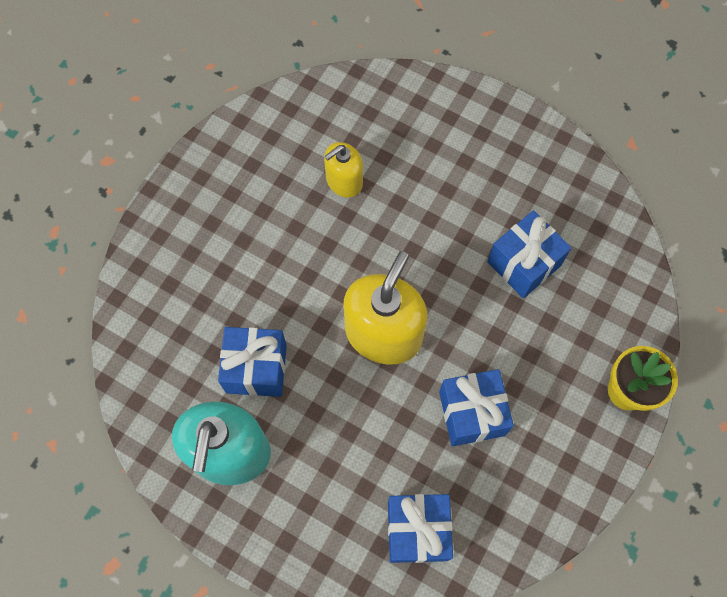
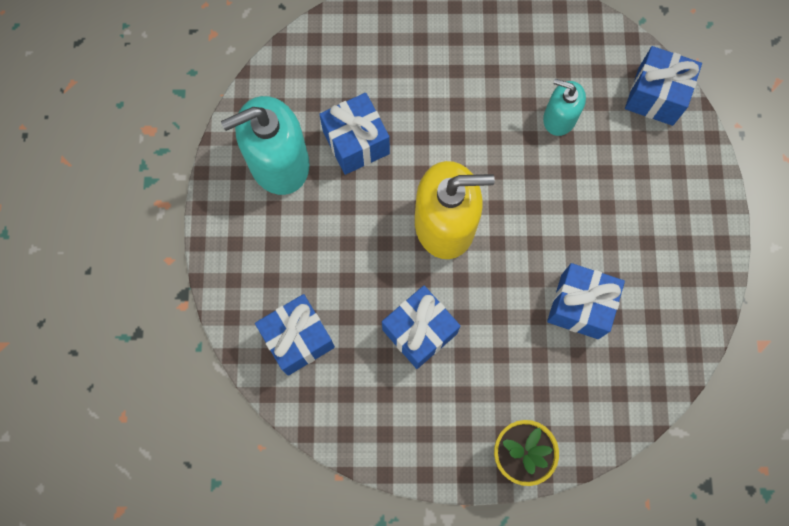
camera: 60 degrees right, 5 degrees up
(344, 181) = (559, 118): yellow soap dispenser -> turquoise soap dispenser
(372, 95) = (655, 96): none -> blue gift

